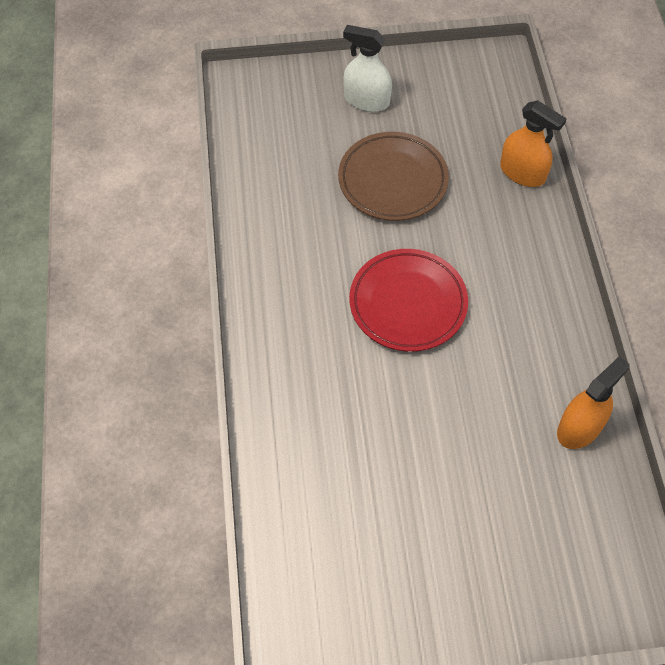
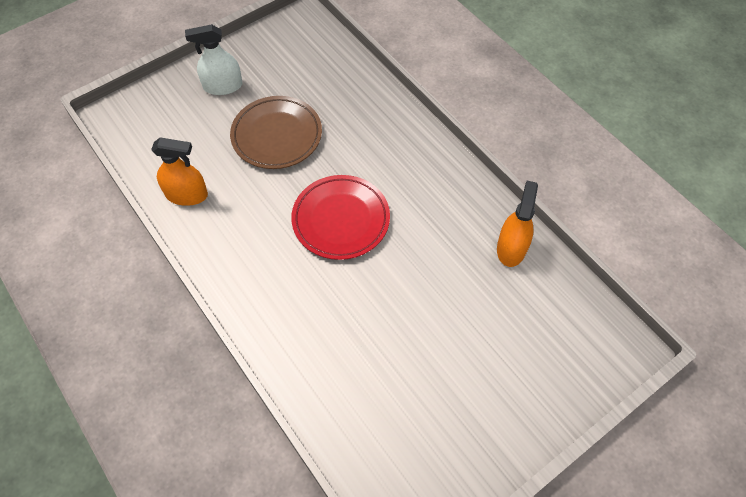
camera: 30 degrees left, 0 degrees up
(522, 173) = (367, 89): orange spray bottle -> orange spray bottle (186, 194)

